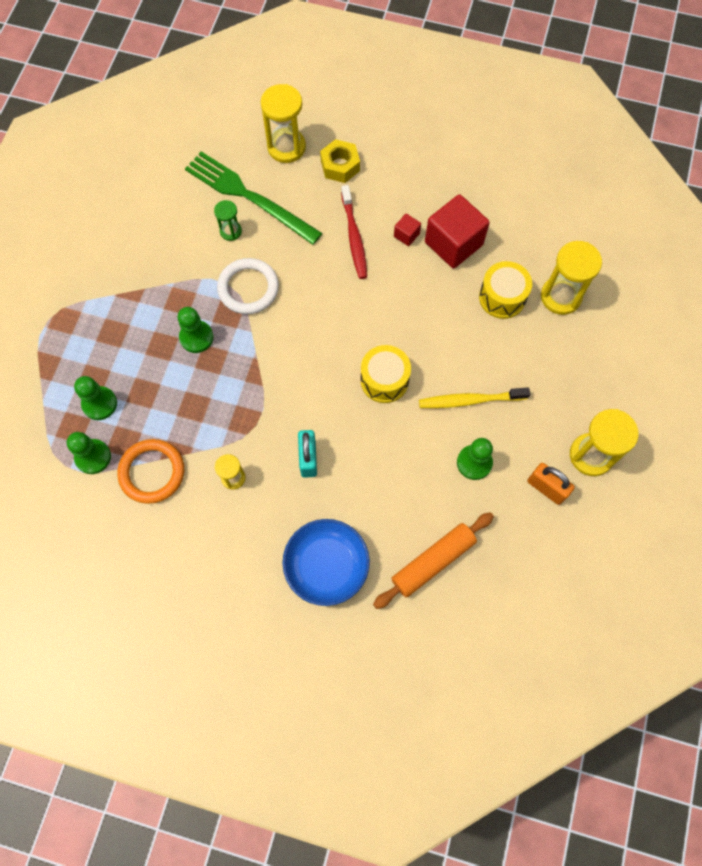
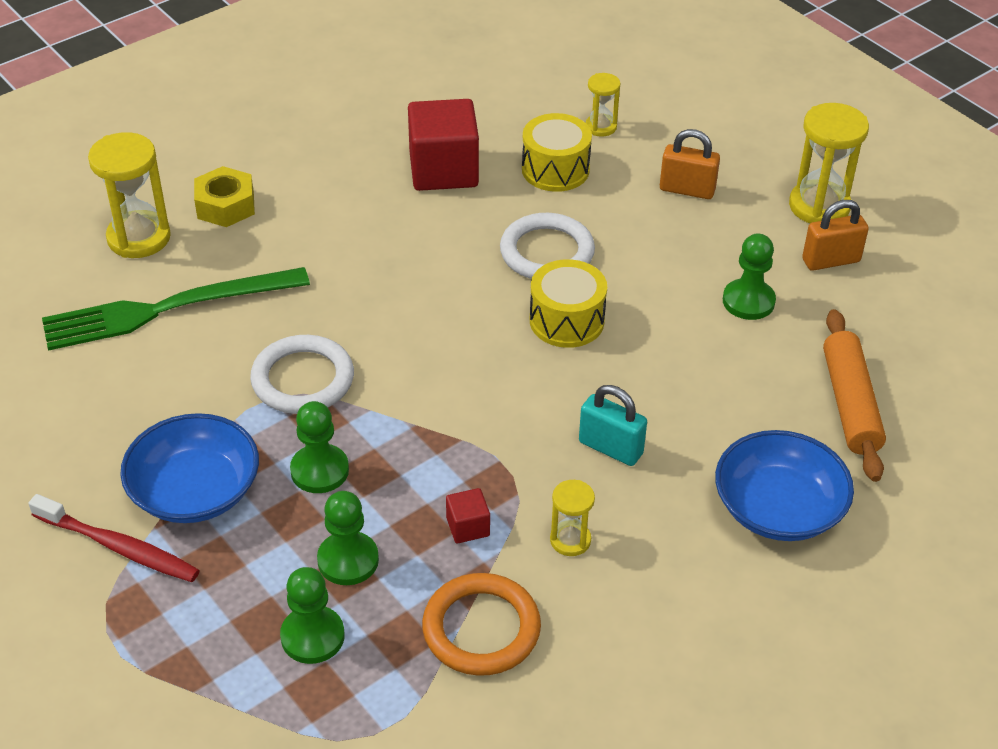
camera: 55 degrees left, 25 degrees down
(93, 457) = (392, 689): green pawn -> green pawn (348, 560)
(147, 295) = (195, 491): none -> blue bowl
(230, 231) = (198, 353): green hourglass -> none
(354, 237) = (340, 245): red toothbrush -> red toothbrush (119, 547)
(406, 235) = (388, 201): red cube -> red cube (468, 527)
(430, 337) = (547, 252): none -> white ring
(470, 400) = (663, 263): yellow toothbrush -> none
(543, 375) = (687, 190): none -> orange padlock
(560, 296) = (601, 127): yellow hourglass -> yellow hourglass, size x0.55

